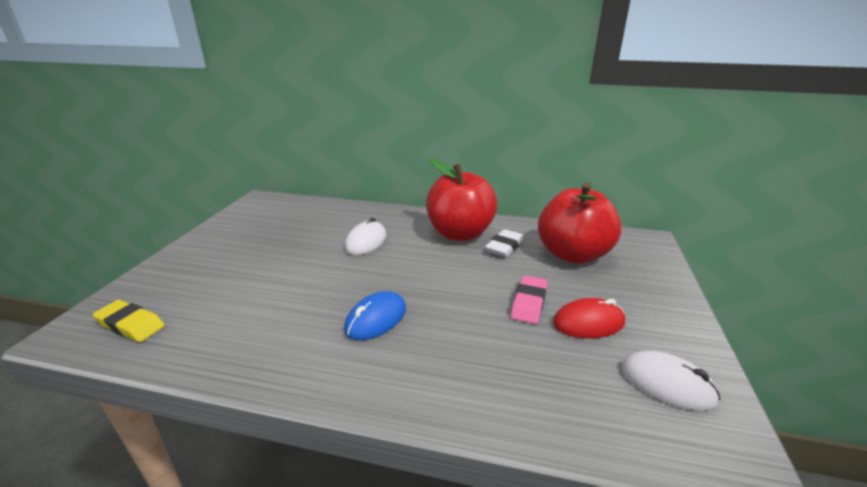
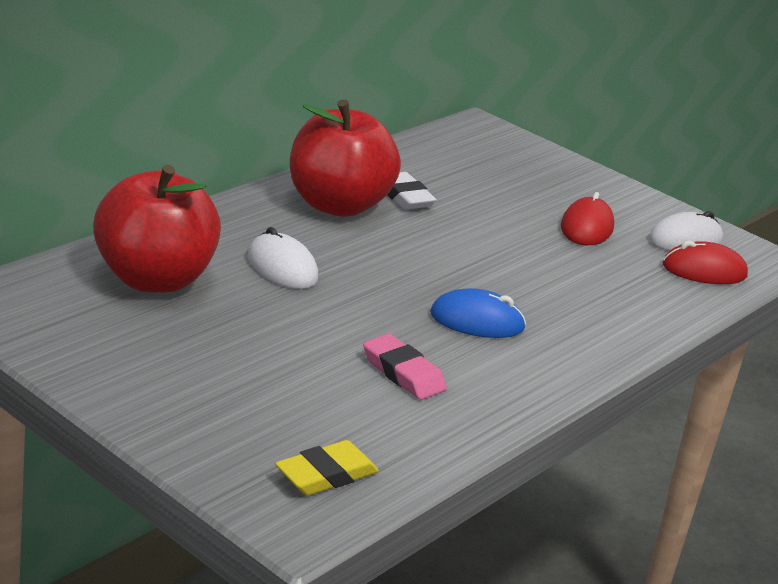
camera: 65 degrees left, 0 degrees up
(376, 319) = (477, 321): blue mouse -> blue mouse turned 60 degrees counterclockwise
(528, 303) = (529, 237): pink eraser -> pink eraser (403, 373)
(572, 254) = (465, 174): red apple -> red apple (154, 279)
(629, 416) = (704, 270): none -> red mouse

